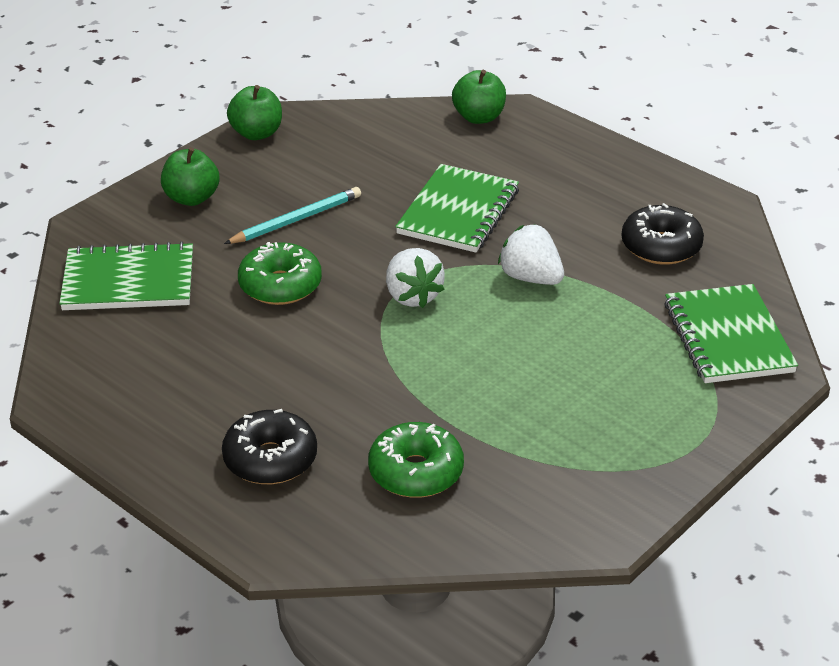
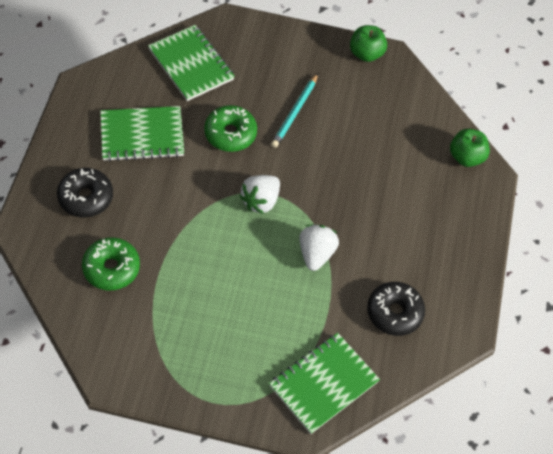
camera: 55 degrees right, 20 degrees up
(191, 198) = (282, 54): green apple -> none
(296, 220) = (295, 112): turquoise pencil -> turquoise pencil turned 90 degrees clockwise
(458, 212) = (357, 189): green notebook -> green notebook (142, 135)

